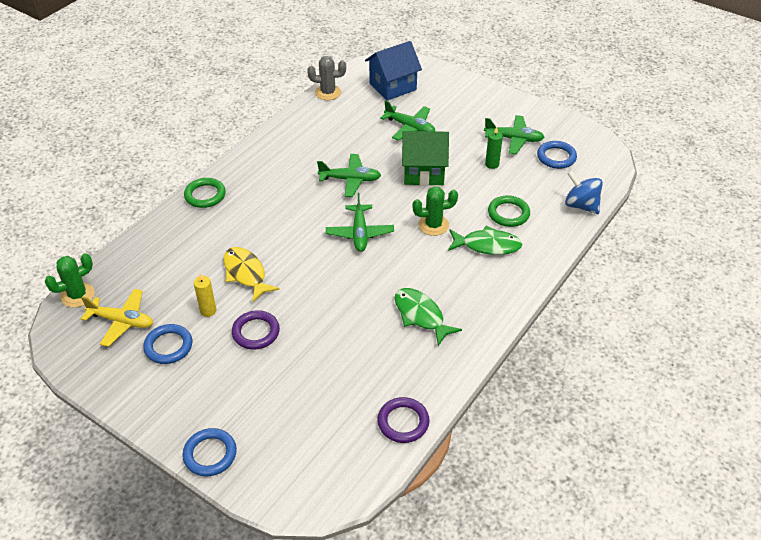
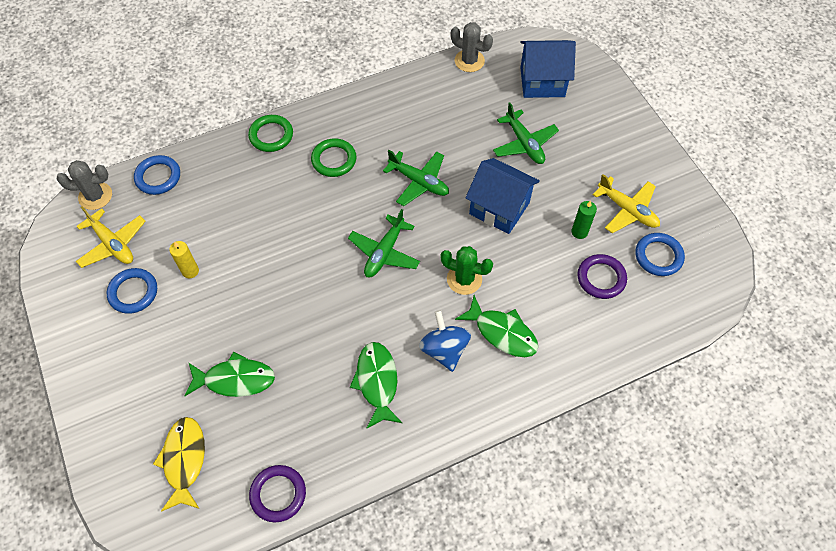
camera: 30 degrees right, 15 degrees up
(77, 295) = (95, 196): green cactus -> grey cactus
(210, 454) = (94, 428): blue ring -> blue ring (158, 177)
(246, 273) = (249, 246): yellow fish -> yellow fish (184, 460)
(256, 332) = (215, 318): purple ring -> purple ring (601, 278)
(306, 365) = (235, 379): none -> green fish
(423, 172) = (499, 208): green house -> blue house
(508, 213) = (552, 304): green ring -> green ring (334, 160)
(514, 139) = (627, 210): green plane -> yellow plane
(581, 205) = (640, 333): blue spinning top -> blue spinning top (444, 349)

